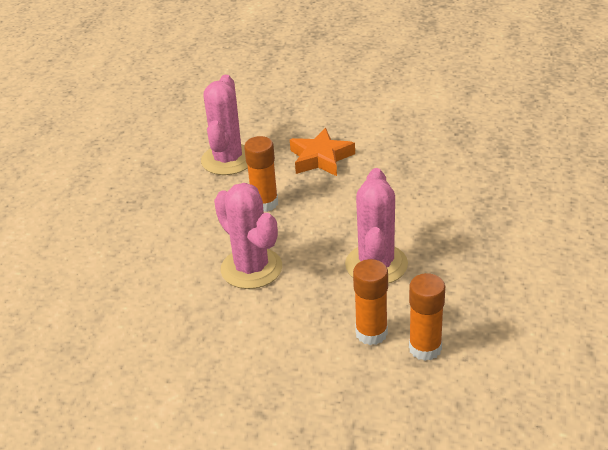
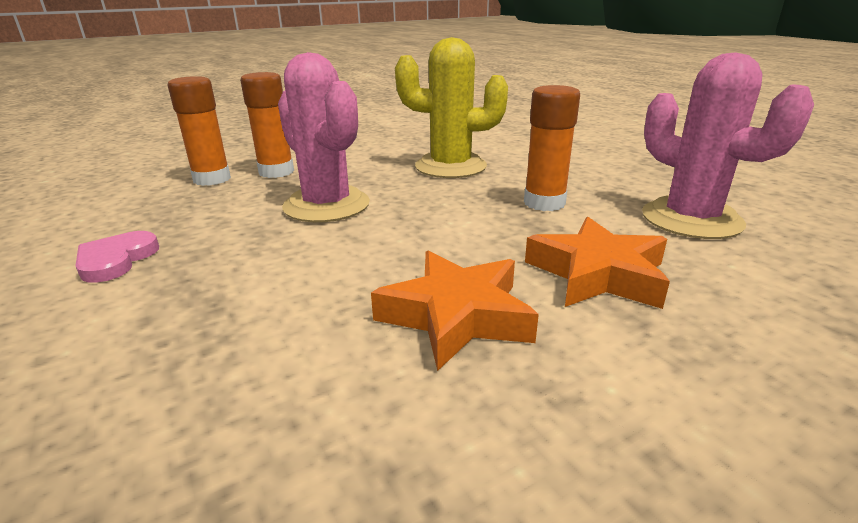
camera: 135 degrees right, 10 degrees down
(251, 268) = (450, 167): pink cactus -> yellow cactus
(395, 168) = (456, 316): none -> orange star
(515, 270) = (116, 260): none -> pink heart

